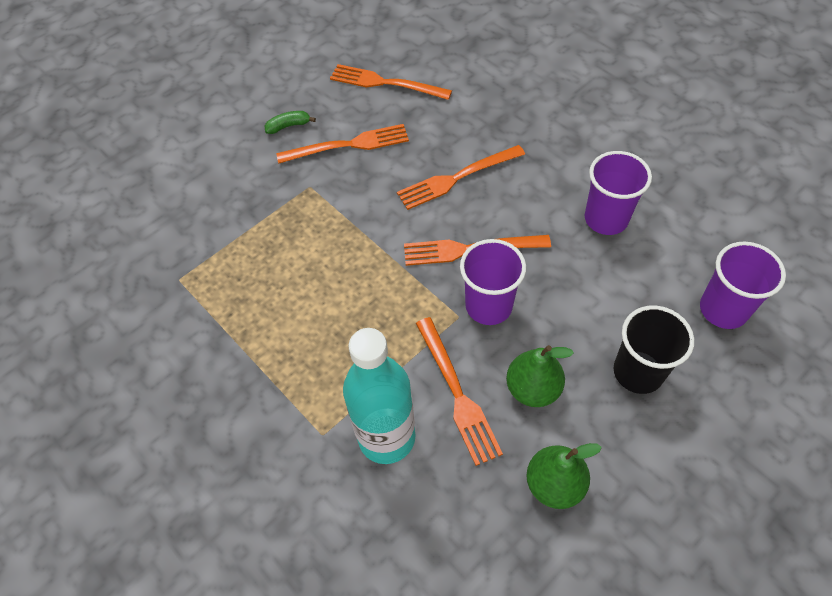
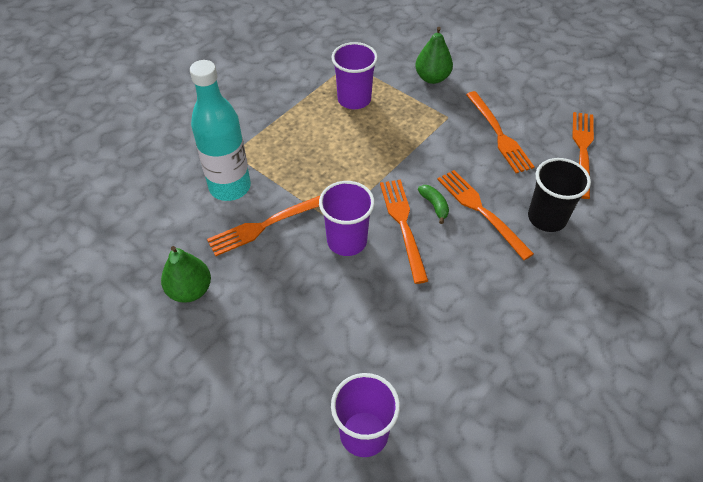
camera: 80 degrees right, 5 degrees down
(288, 126) = (509, 95): green banana -> green banana (434, 205)
(532, 389) = (271, 274): green pear -> green pear (432, 78)
(606, 219) = (458, 331): purple cup -> purple cup (354, 99)
(638, 372) = (290, 353): black cup -> black cup (547, 218)

